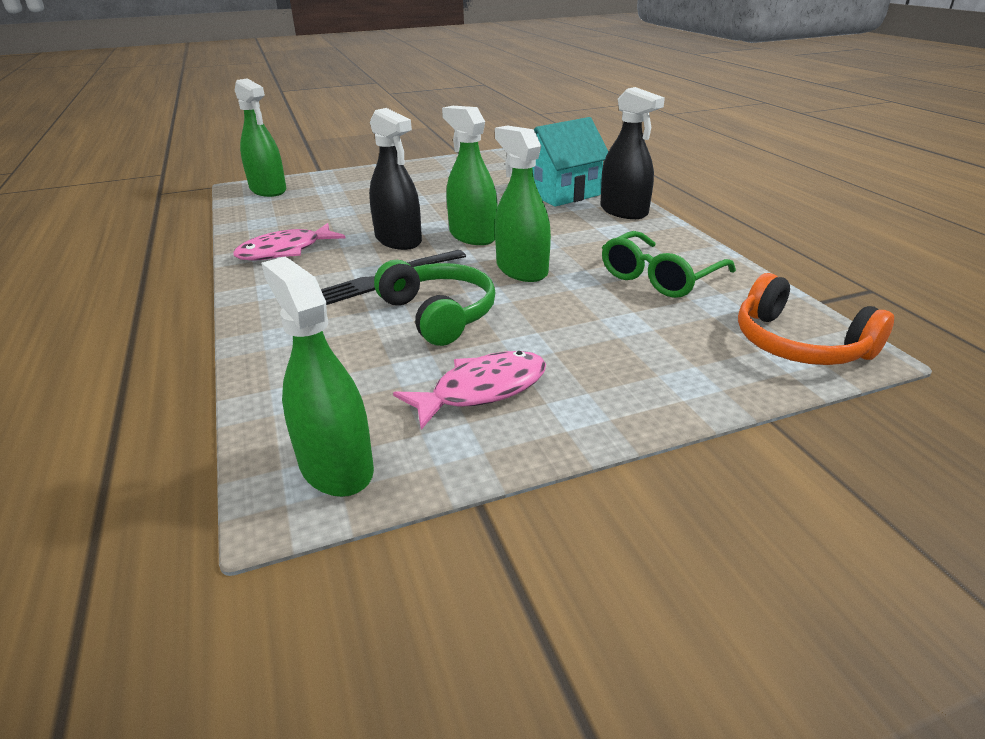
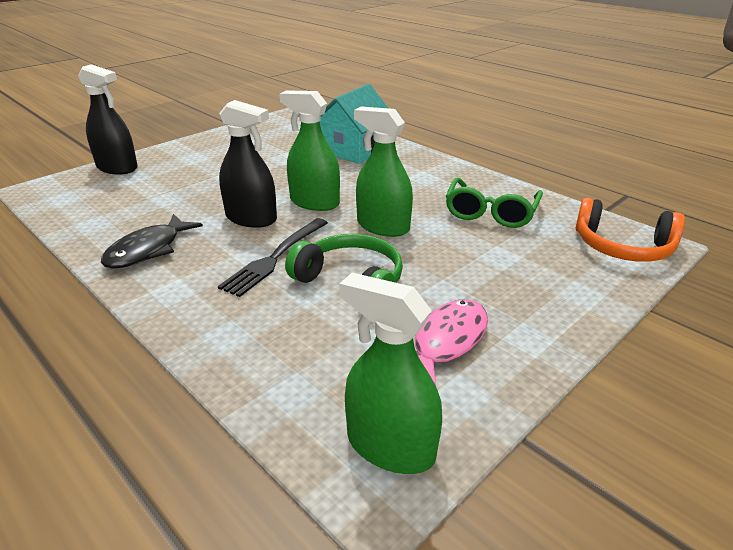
camera: 25 degrees left, 0 degrees up
(268, 190) = (68, 188): green spray bottle -> none
(285, 251) = (148, 250): pink fish -> black fish
(623, 211) = (417, 159): black spray bottle -> black spray bottle (117, 168)

